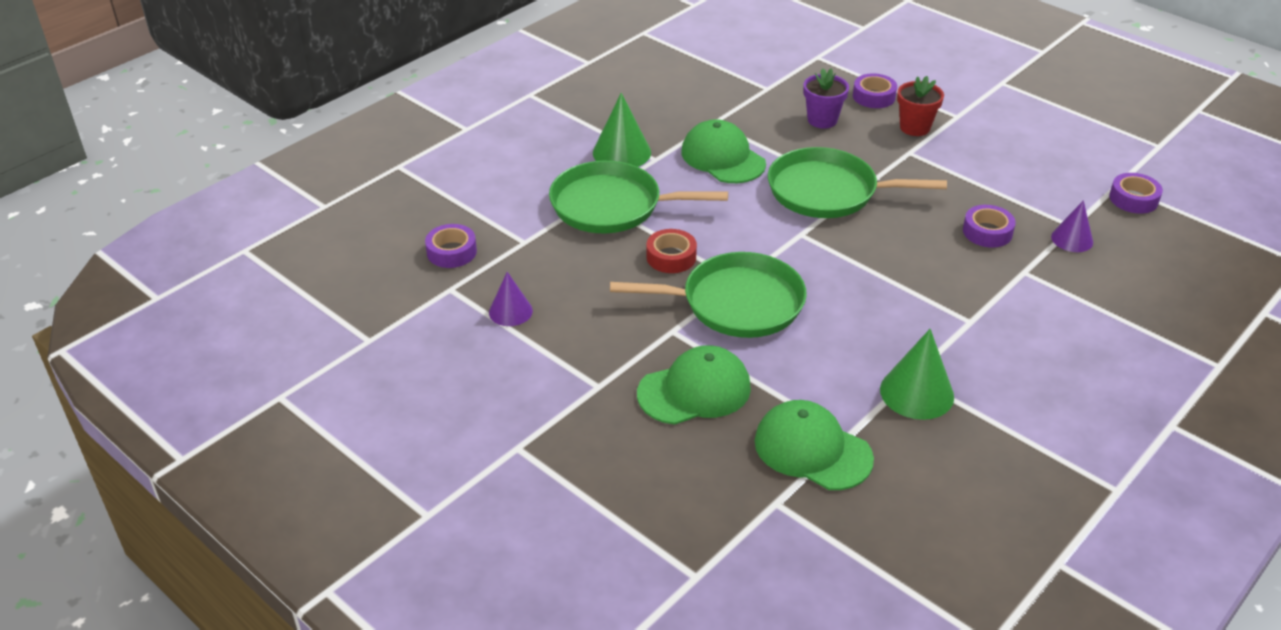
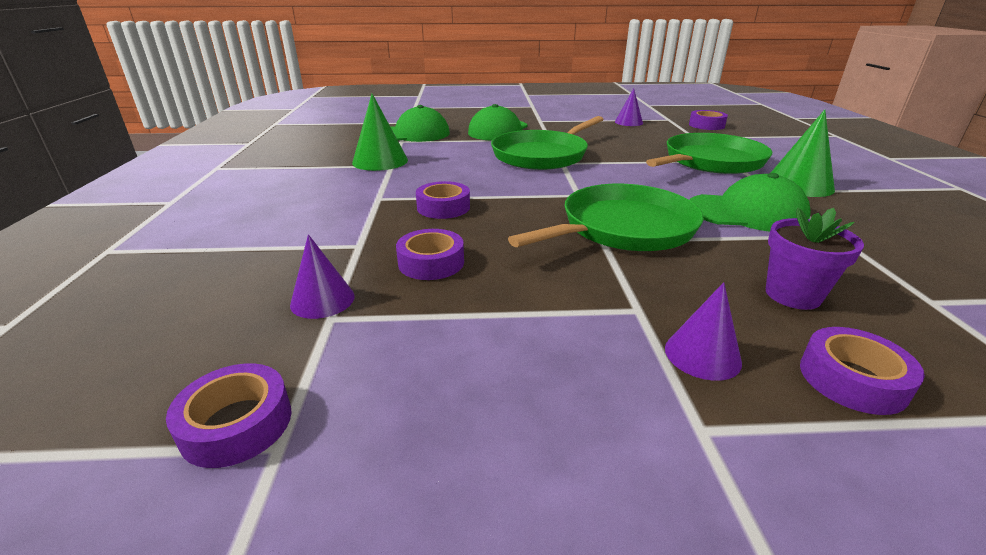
camera: 135 degrees right, 10 degrees down
(671, 257) = (619, 157): red tape -> none
(915, 127) = (702, 355): red flower pot -> purple cone
(926, 278) = (443, 207): none -> purple tape

